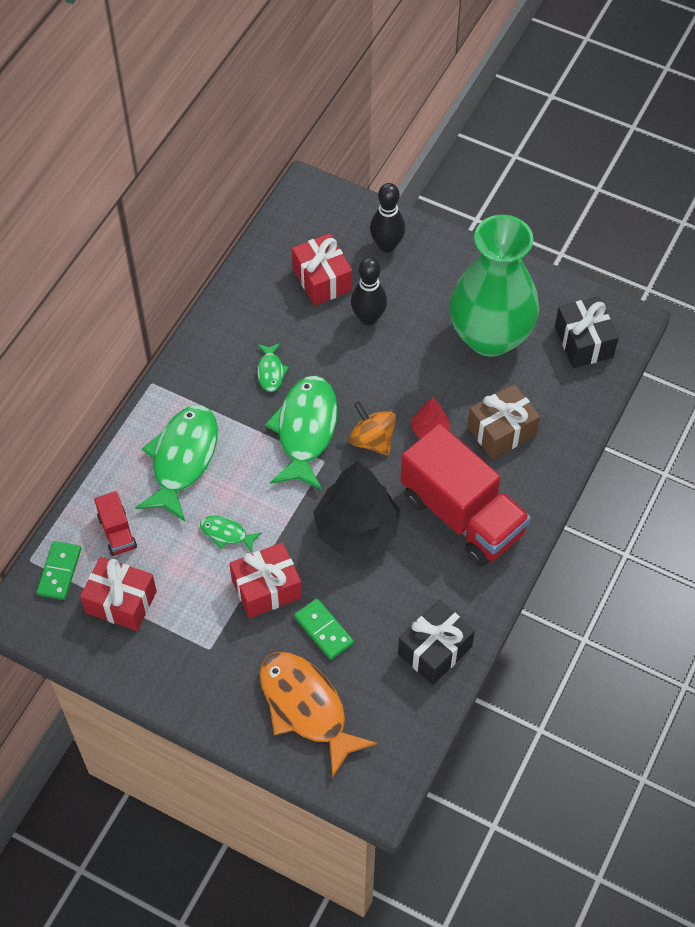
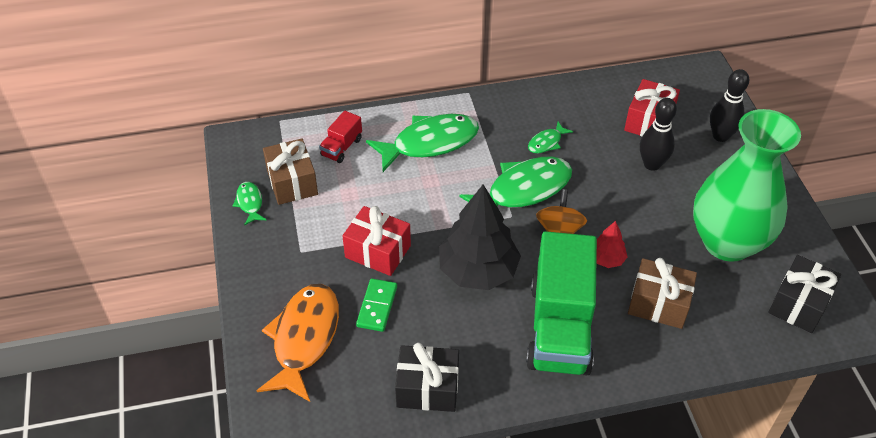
camera: 50 degrees right, 10 degrees down
(59, 572) = (285, 139): green domino -> none
(121, 602) = (292, 182): red gift -> brown gift
(226, 533) = (398, 202): green fish -> green fish (250, 203)
(462, 515) = (560, 327): red truck -> green truck

